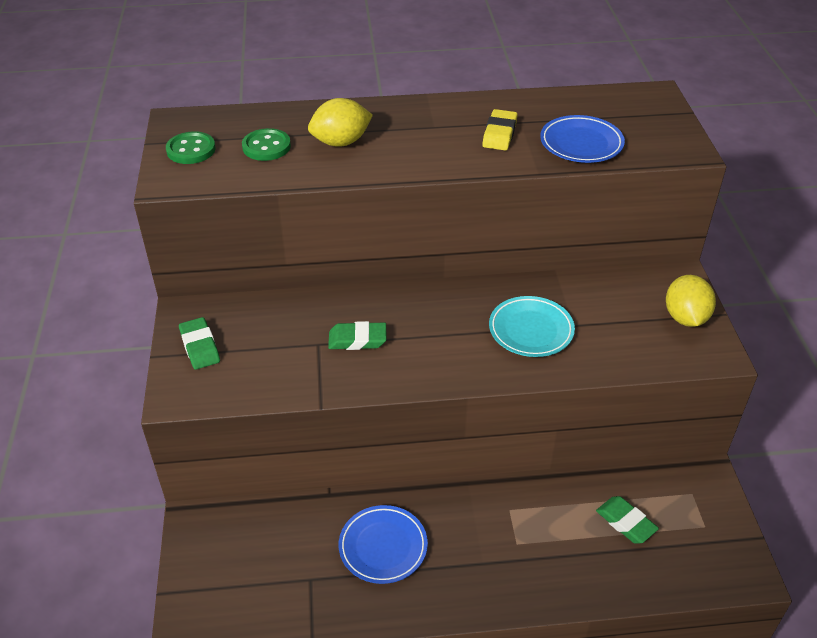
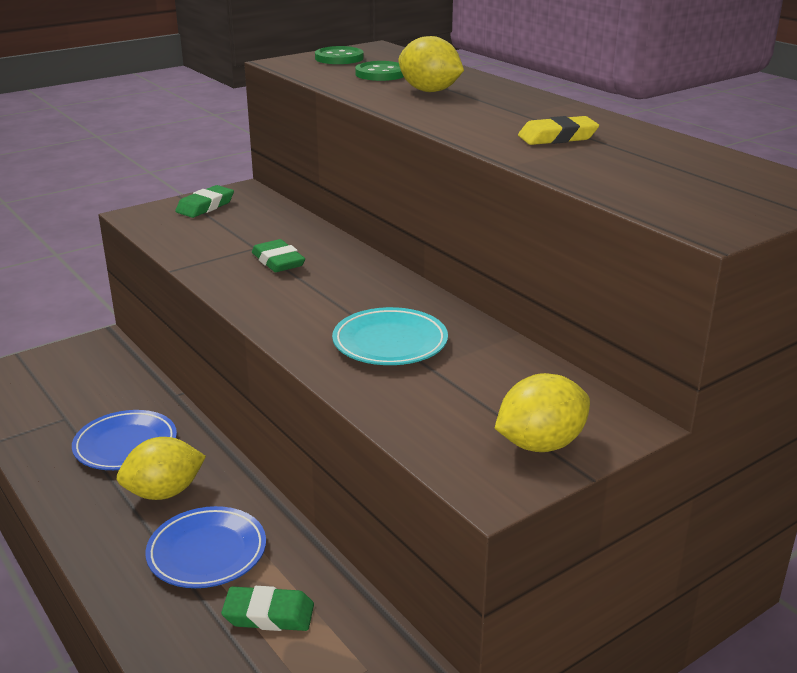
camera: 60 degrees right, 15 degrees down
(463, 539) = (164, 492): none -> yellow lemon
(581, 143) = (610, 172): blue plate -> blue plate (207, 552)
(625, 522) = (269, 614): green eraser -> green eraser turned 75 degrees clockwise

